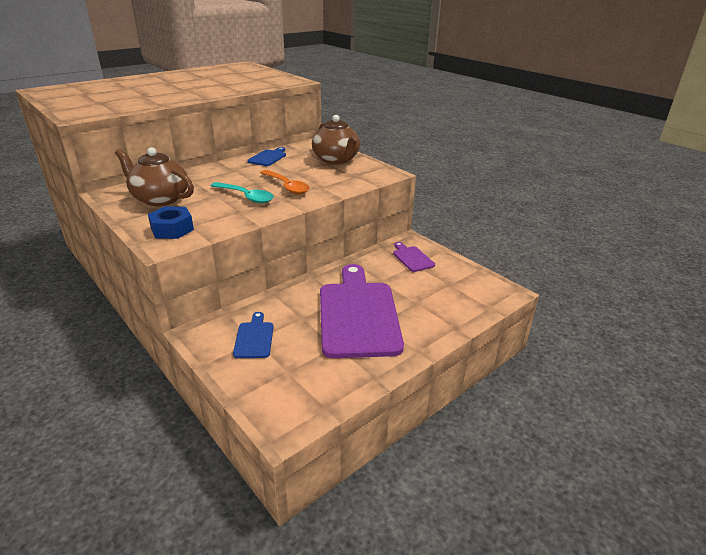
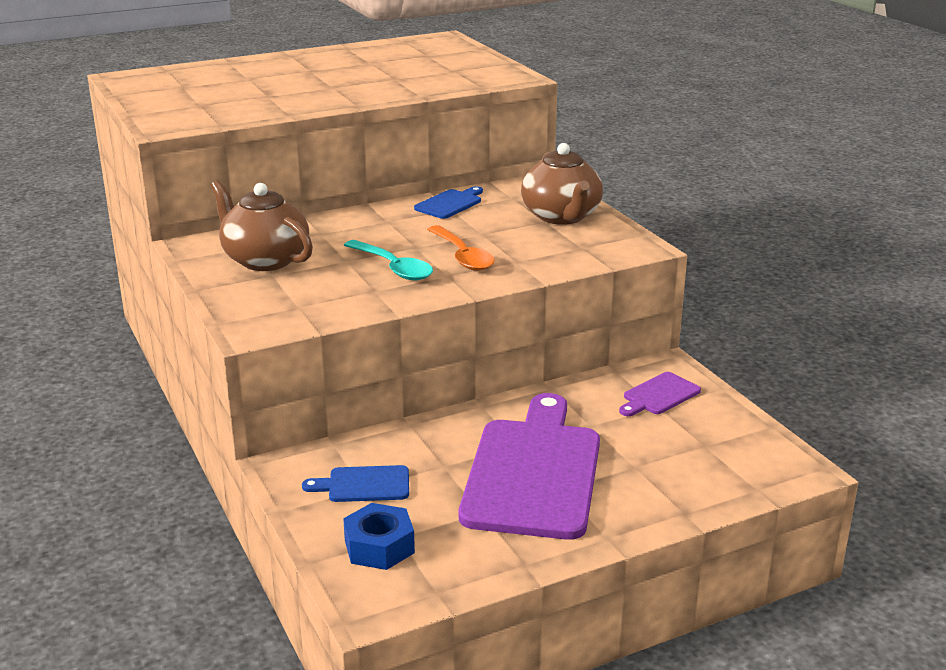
camera: 15 degrees right, 5 degrees down
(172, 229) = (271, 308): blue nut -> blue nut (379, 546)
(254, 338) = (364, 485): blue cutting board -> blue cutting board turned 105 degrees counterclockwise
(412, 258) = (659, 395): purple cutting board -> purple cutting board turned 120 degrees counterclockwise

